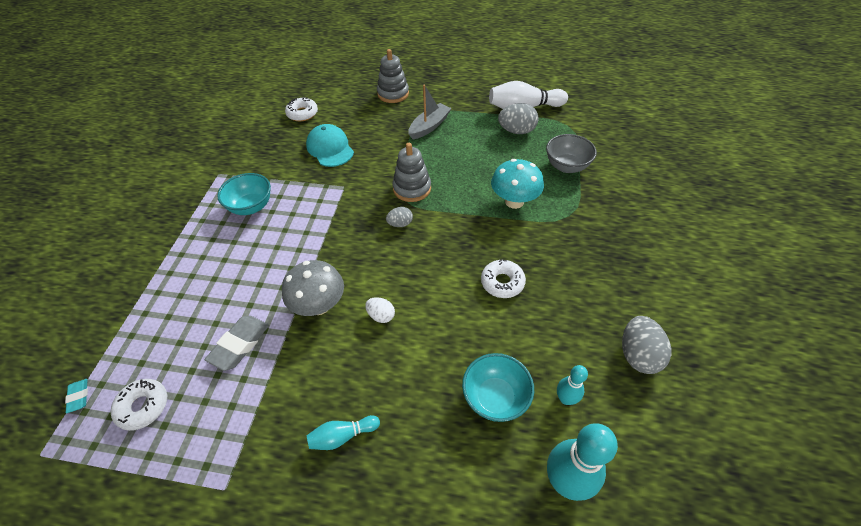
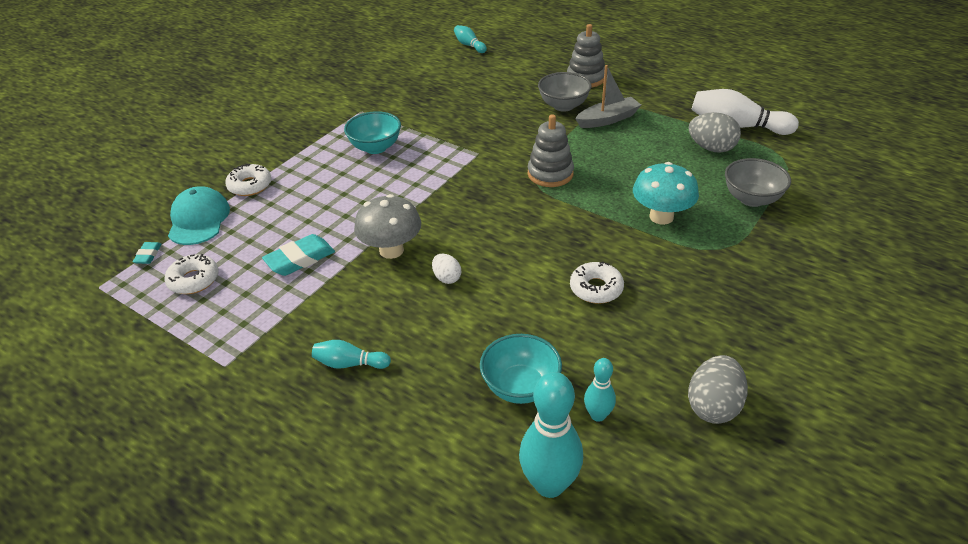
camera: 25 degrees right, 10 degrees down
(240, 344) = (300, 259): grey eraser -> turquoise eraser
(282, 86) = (469, 45): none -> turquoise bowling pin
(302, 113) = (475, 76): white donut -> white donut (250, 185)
(330, 148) = (484, 115): turquoise cap -> turquoise cap (199, 219)
(389, 123) = (563, 106): none -> grey bowl
(400, 224) = (517, 203): grey egg -> none

